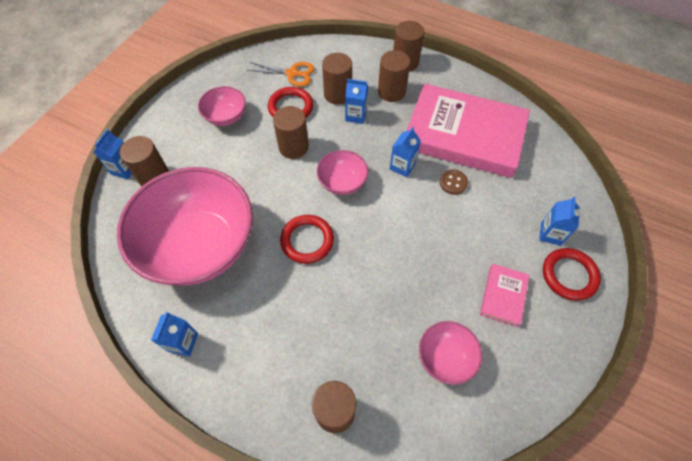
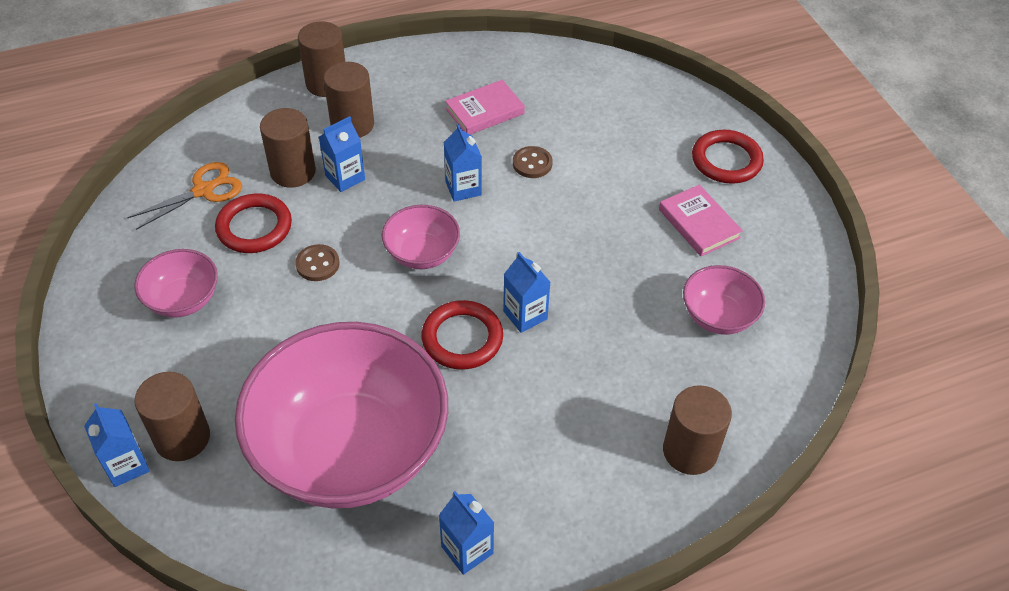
camera: 50 degrees left, 10 degrees down
(293, 147) = (317, 264): brown cylinder -> brown button
(464, 135) = (485, 111): pink book -> pink book, size x0.42
(550, 234) = (671, 138): blue carton -> blue carton (525, 315)

